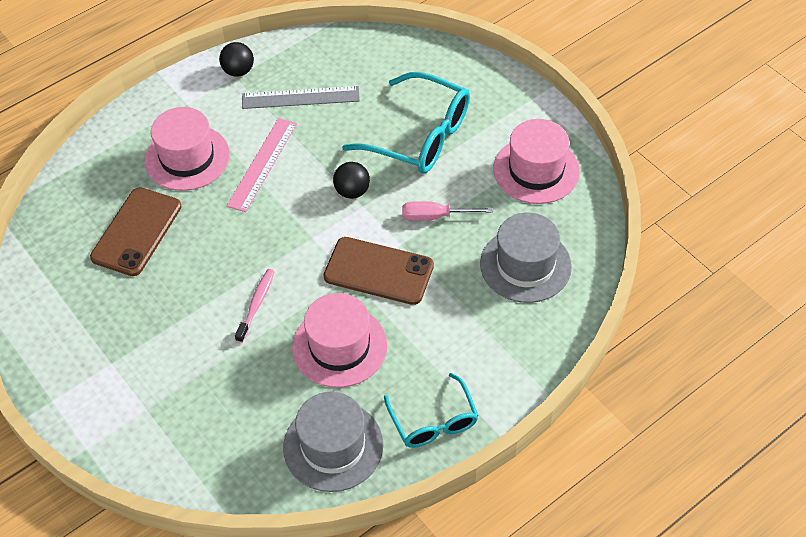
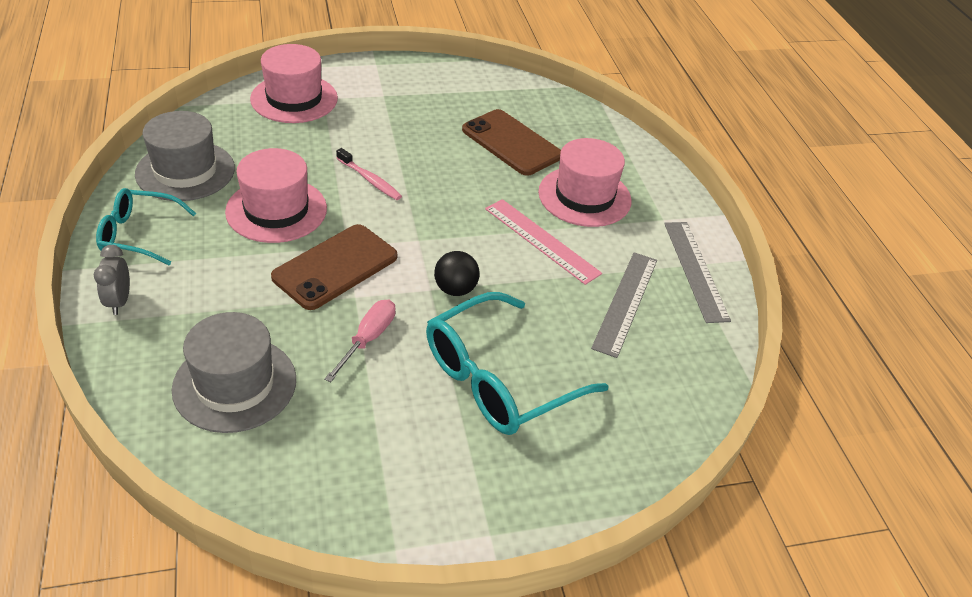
camera: 110 degrees right, 10 degrees down
(238, 71) = (695, 270): black ball -> grey ruler
(508, 380) = (119, 301): none -> grey clock
(536, 170) = (361, 469): pink hat -> pink hat (294, 99)

